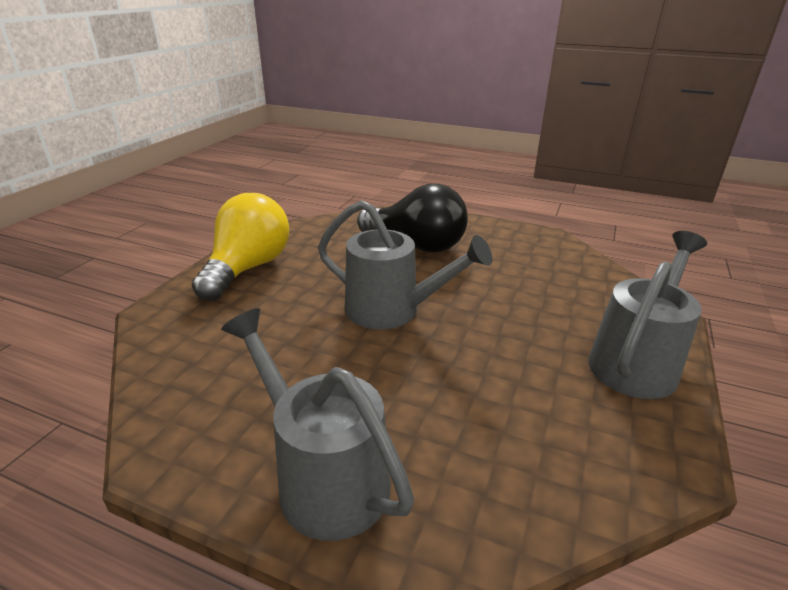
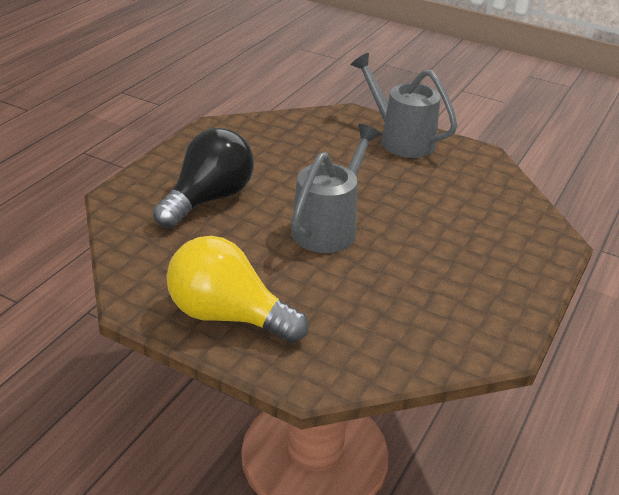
camera: 85 degrees left, 5 degrees up
(322, 475) = (508, 272): grey watering can -> none

